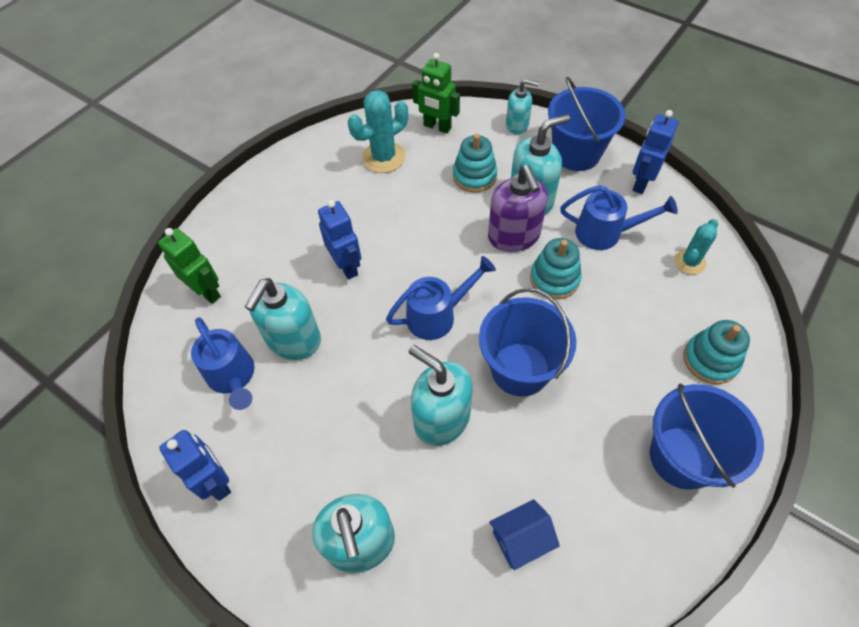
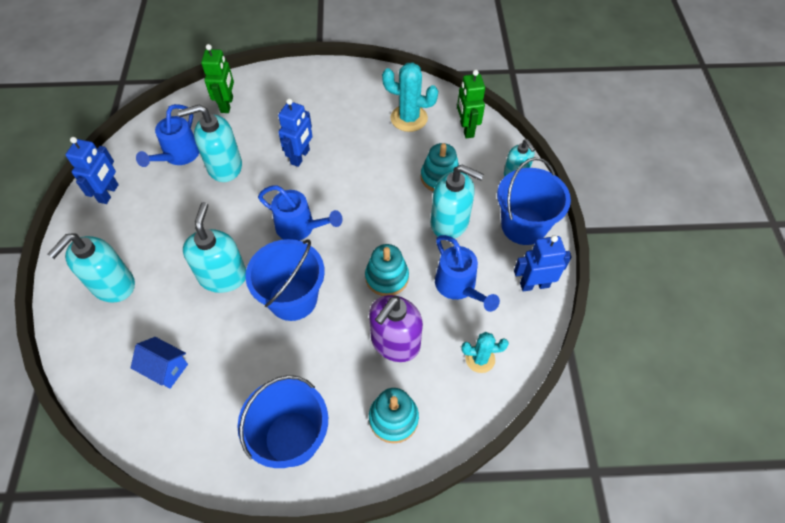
camera: 50 degrees right, 0 degrees up
(514, 236) = (404, 232): purple soap dispenser -> purple soap dispenser (395, 342)

